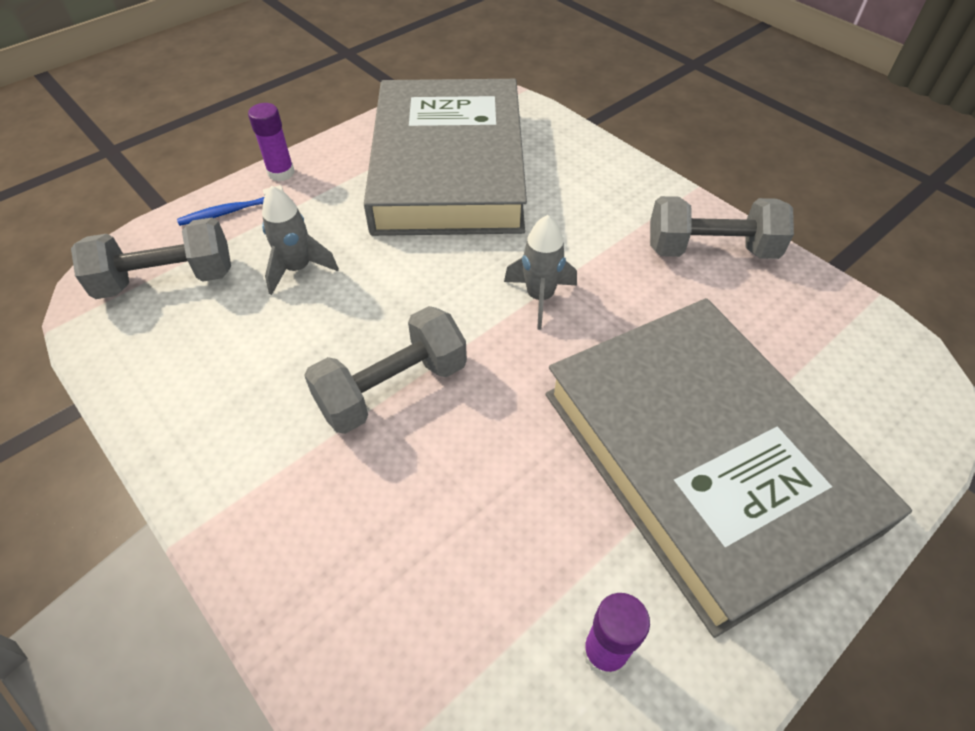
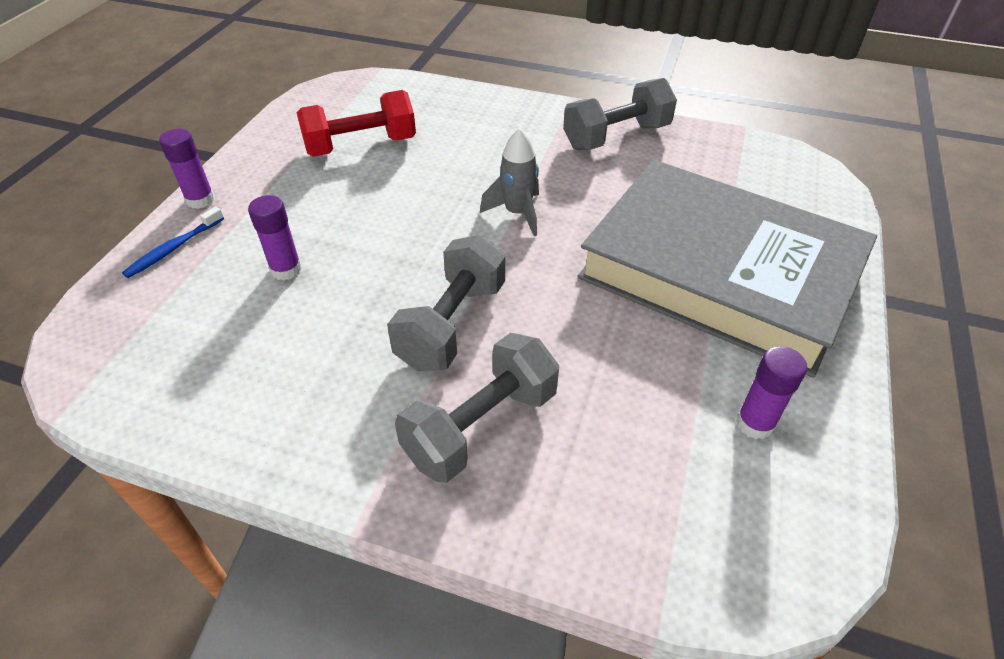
camera: 30 degrees left, 5 degrees down
(167, 280) = (155, 328): grey dumbbell -> grey dumbbell (481, 426)
(298, 269) = (286, 269): grey rocket -> purple glue stick
(448, 167) = (361, 146): grey book -> red dumbbell

